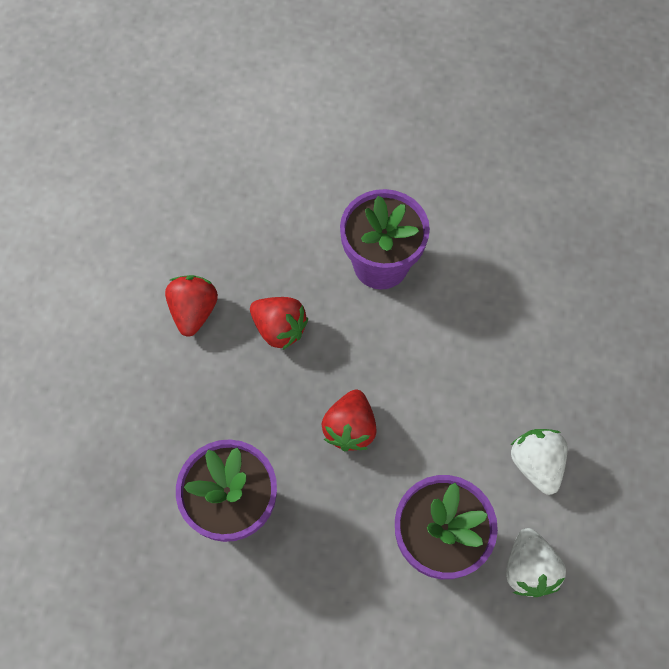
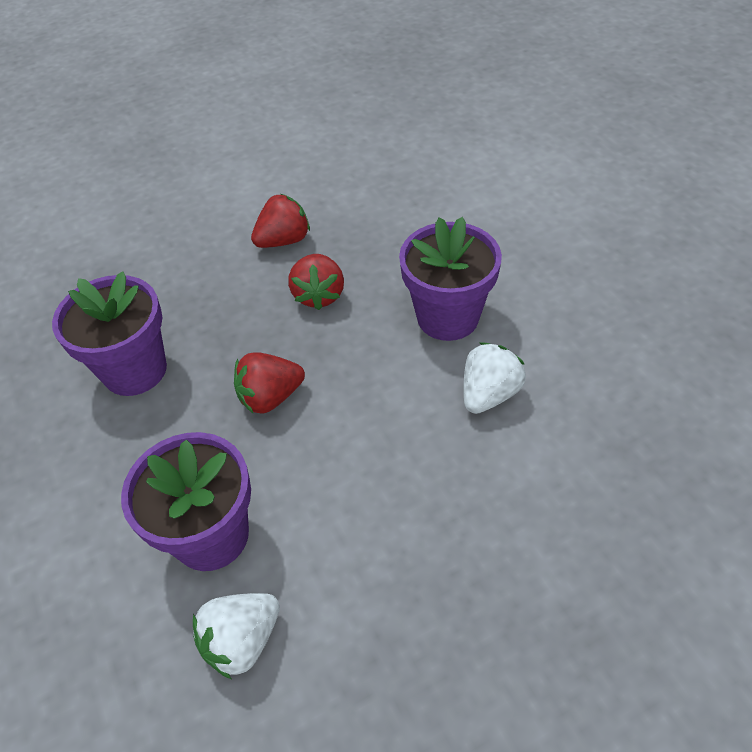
camera: 55 degrees right, 15 degrees down
(535, 464) = (365, 570): white strawberry -> white strawberry (489, 394)

